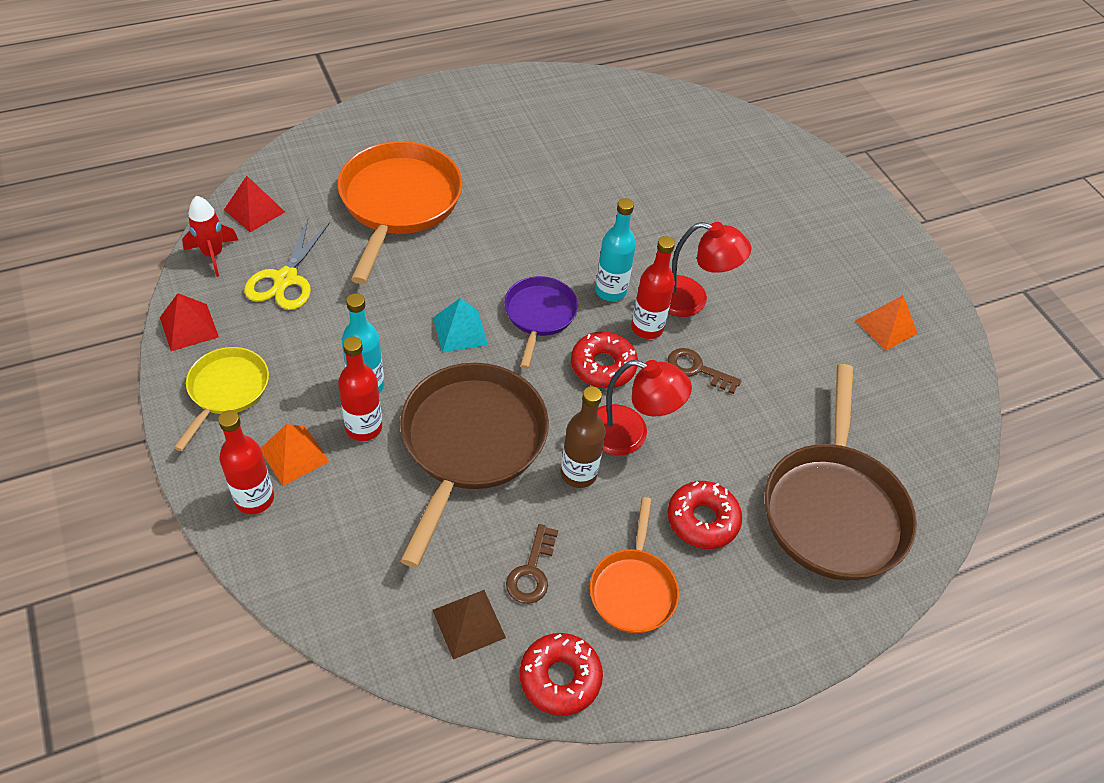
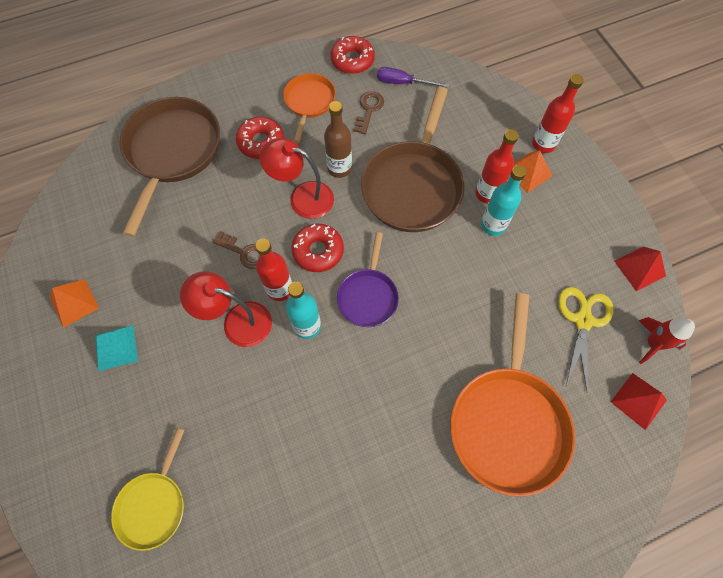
camera: 175 degrees left, 15 degrees up
(226, 390) = (590, 216): yellow pan -> yellow pan (154, 504)
(460, 331) = (431, 277): turquoise pyramid -> turquoise pyramid (116, 347)
(468, 623) = (403, 83): brown pyramid -> purple screwdriver

